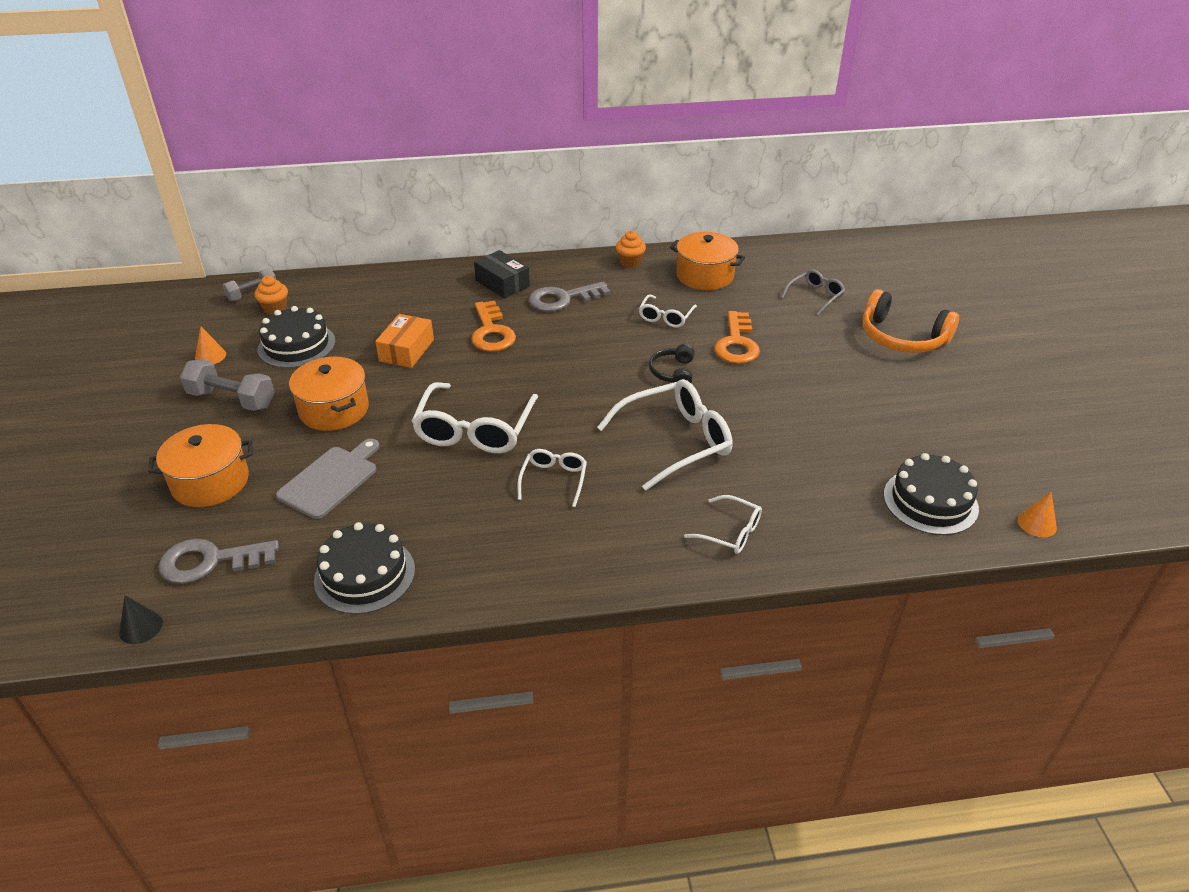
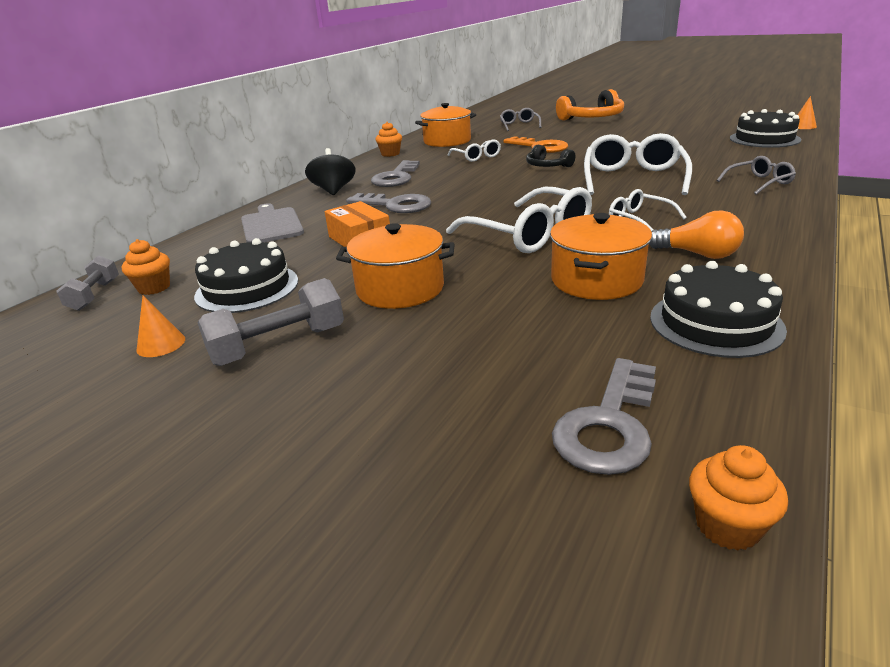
camera: 50 degrees left, 10 degrees down
(141, 627) = (727, 526): black cone -> orange cupcake
(210, 482) = (431, 392): orange pot -> orange pot (596, 280)
(331, 480) = (525, 312): grey cutting board -> grey cutting board (271, 225)
(491, 332) = (395, 205): orange key -> grey key
(492, 535) = (697, 254): none -> orange light bulb
(502, 283) = (333, 190): black box -> black spinning top
(730, 532) = (759, 183): white glasses -> grey glasses

